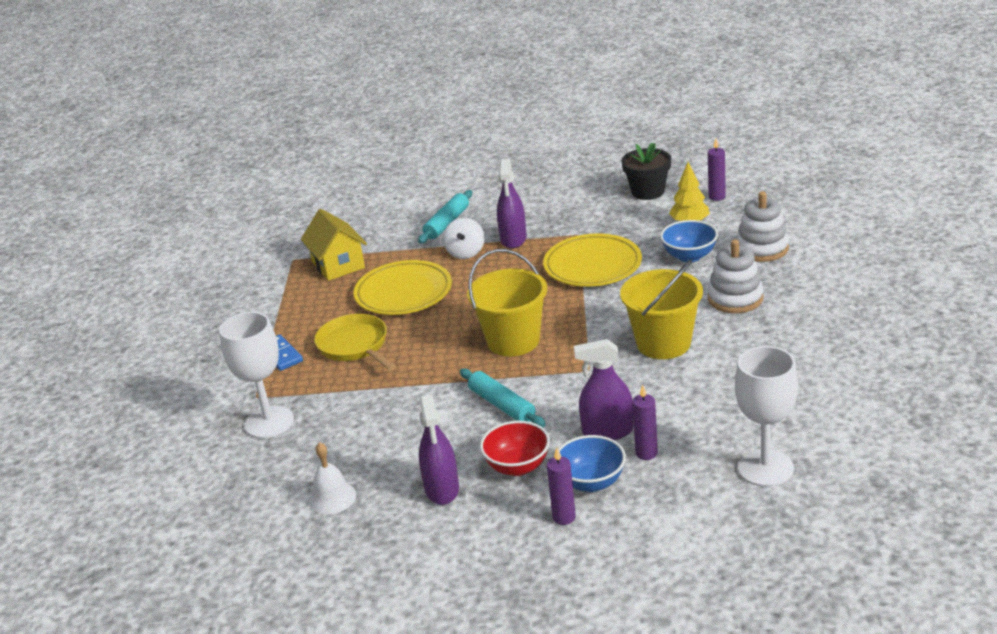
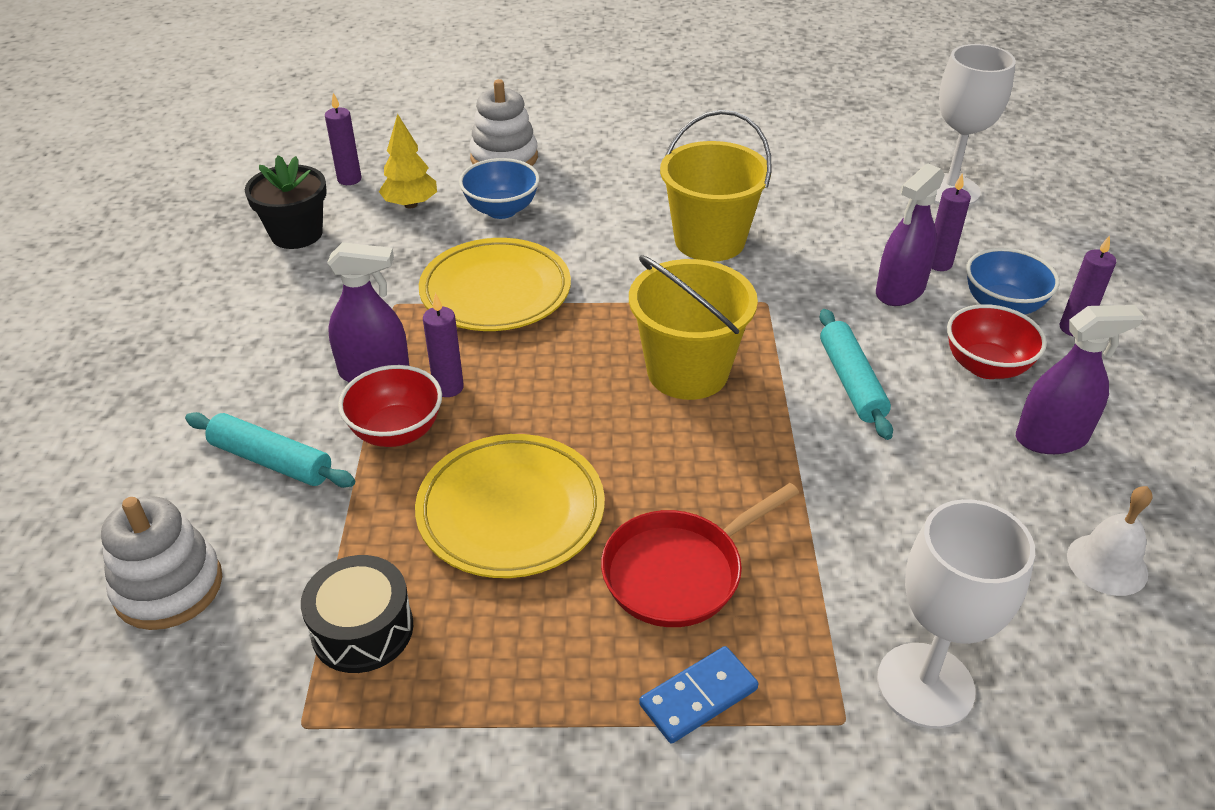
camera: 95 degrees left, 10 degrees up
(338, 265) = (362, 629): yellow house -> black drum
(355, 346) = (679, 571): yellow pan -> red pan
(465, 253) = (396, 431): white spinning top -> red bowl
(500, 262) = (448, 387): none -> purple candle
(502, 405) = (851, 382): turquoise rolling pin -> turquoise rolling pin turned 60 degrees counterclockwise
(607, 431) = (900, 290): purple spray bottle -> purple spray bottle turned 45 degrees clockwise
(735, 298) = (616, 184): white stacking toy -> white stacking toy (168, 587)

